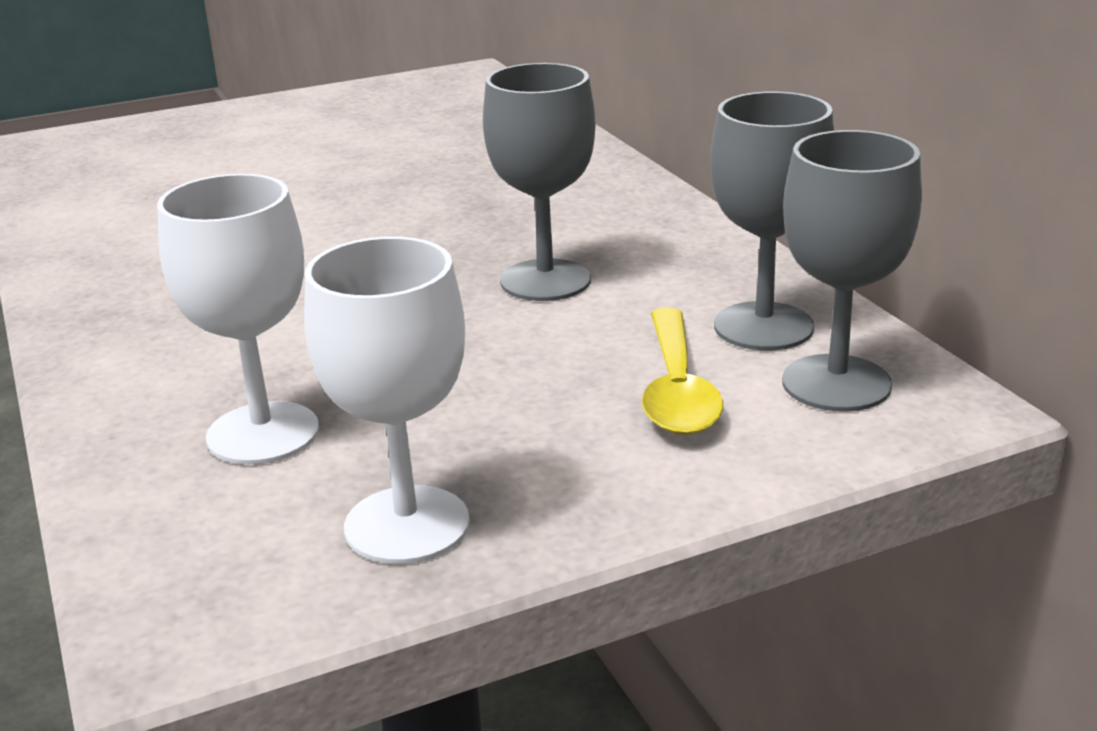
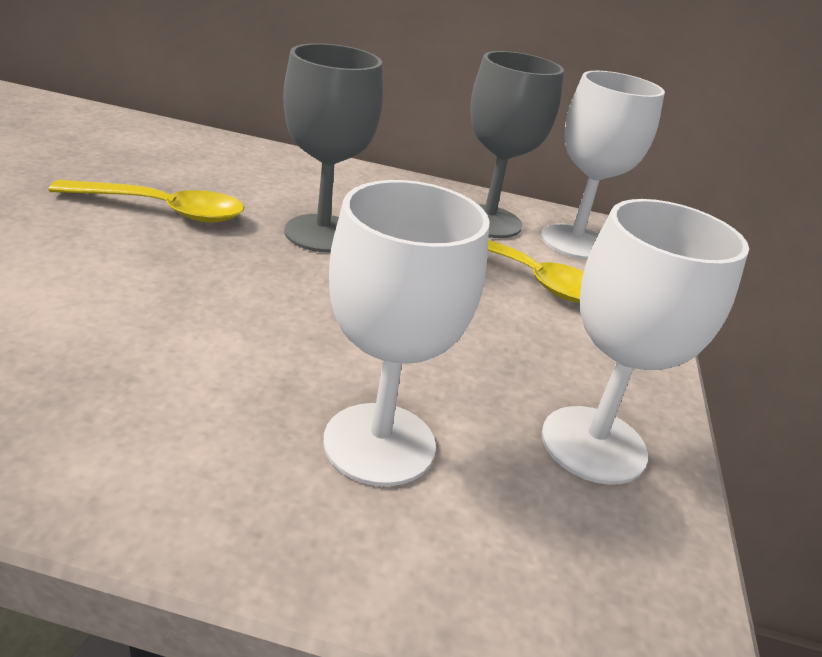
camera: 60 degrees left, 5 degrees up
(449, 222) = (163, 210): none -> yellow spoon
(836, 383) = (574, 242): grey goblet -> white goblet

